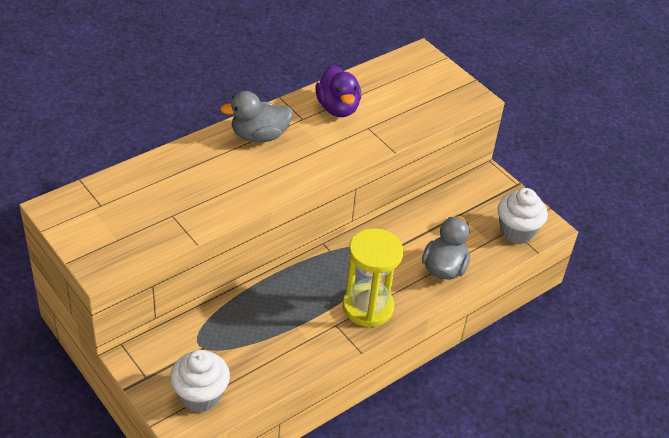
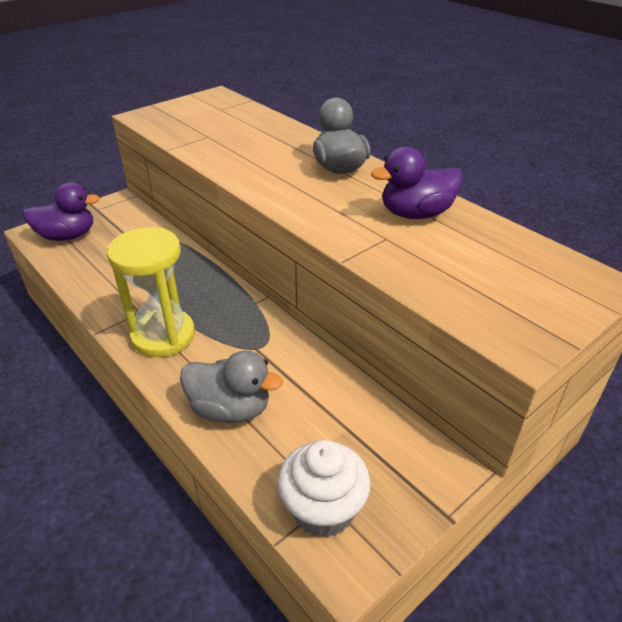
camera: 90 degrees right, 5 degrees down
(200, 395) = (67, 236): white cupcake -> purple duck

